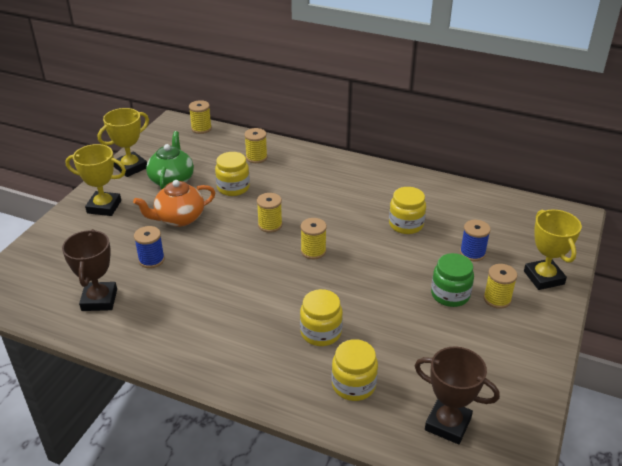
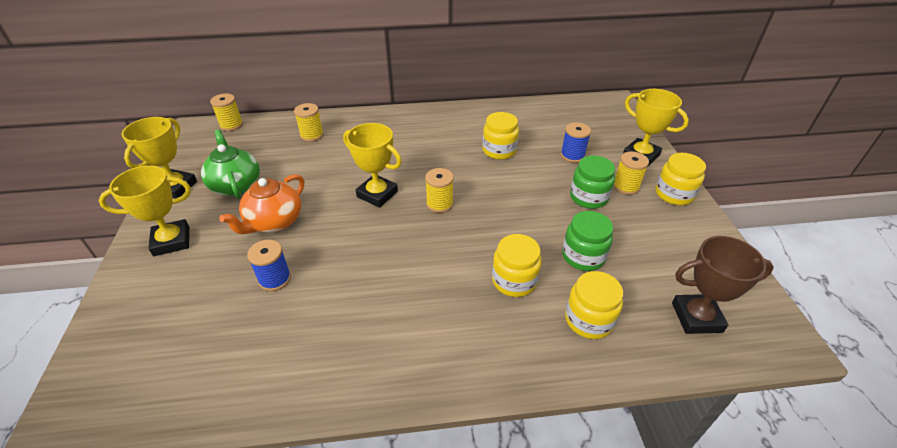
camera: 30 degrees left, 5 degrees up
(99, 300) = (242, 354): brown trophy -> none
(233, 188) = (310, 171): yellow jar -> yellow jar (674, 194)
(270, 225) = (377, 194): yellow spool -> yellow trophy
(396, 339) = (583, 256): none -> green jar

